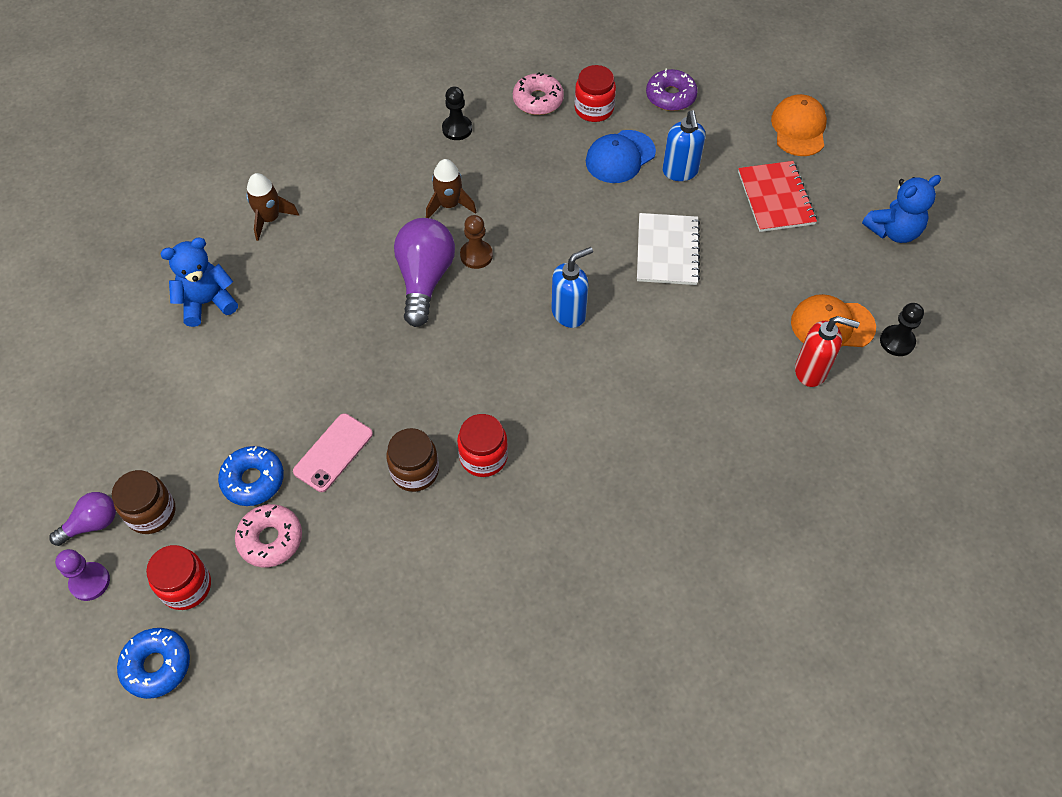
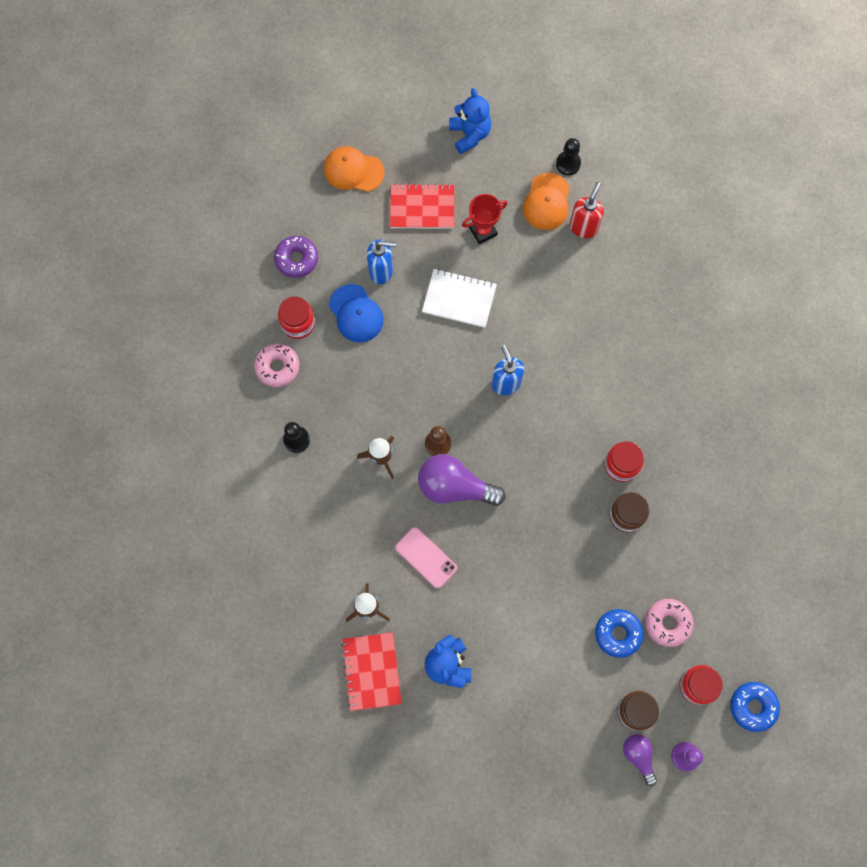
camera: 80 degrees left, 15 degrees up
(197, 233) = (371, 671): none -> red notebook
(333, 452) = (603, 573): pink phone -> pink phone (426, 557)
(766, 262) = (483, 231): none -> red trophy

